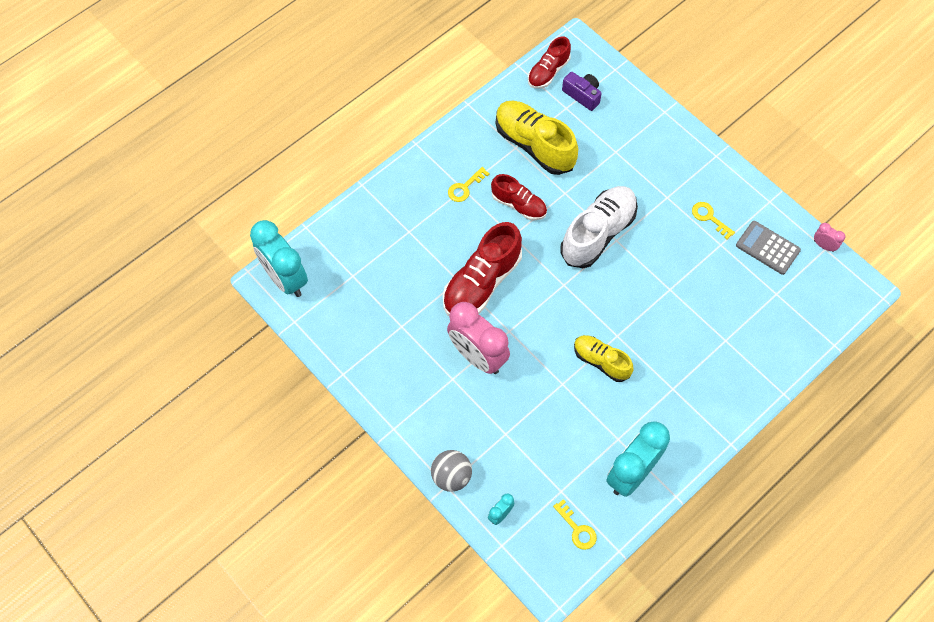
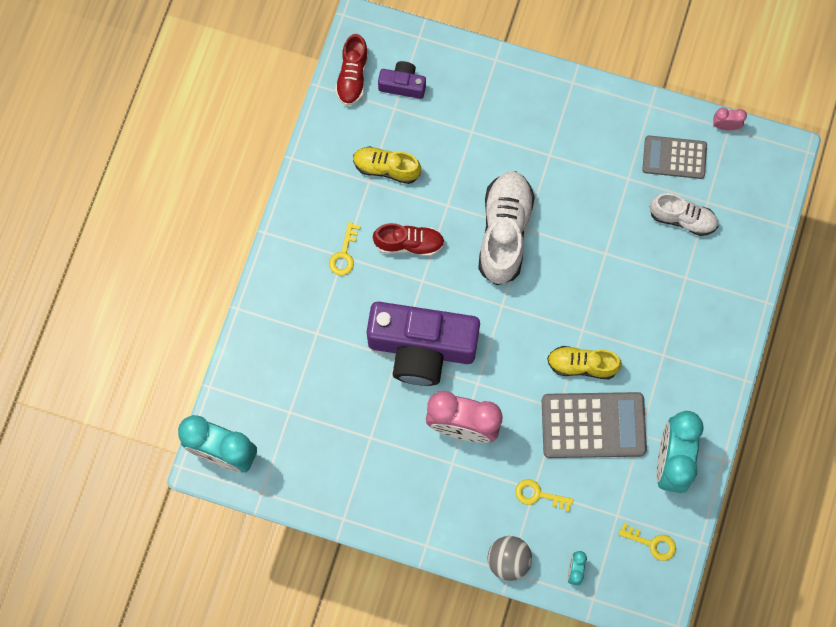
camera: 30 degrees left, 10 degrees up
(482, 283) = (421, 348): red shoe -> purple camera
(534, 145) = (386, 168): yellow shoe -> yellow shoe, size x0.60
(583, 411) = (593, 425): none -> grey calculator
(709, 218) = (602, 155): yellow key -> yellow key (538, 495)
(748, 295) = (682, 219): none -> white shoe

